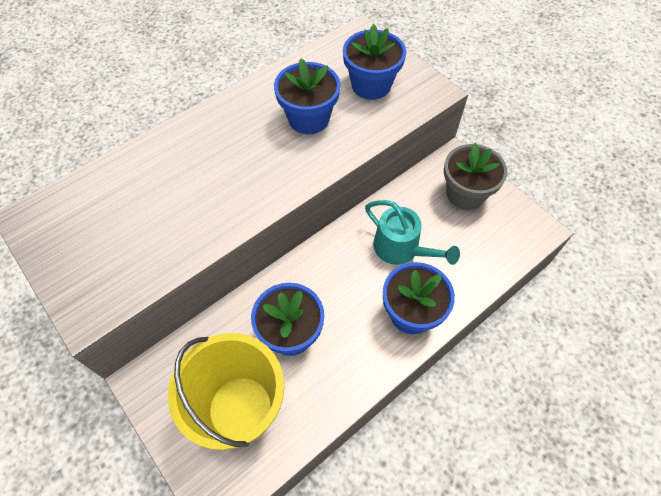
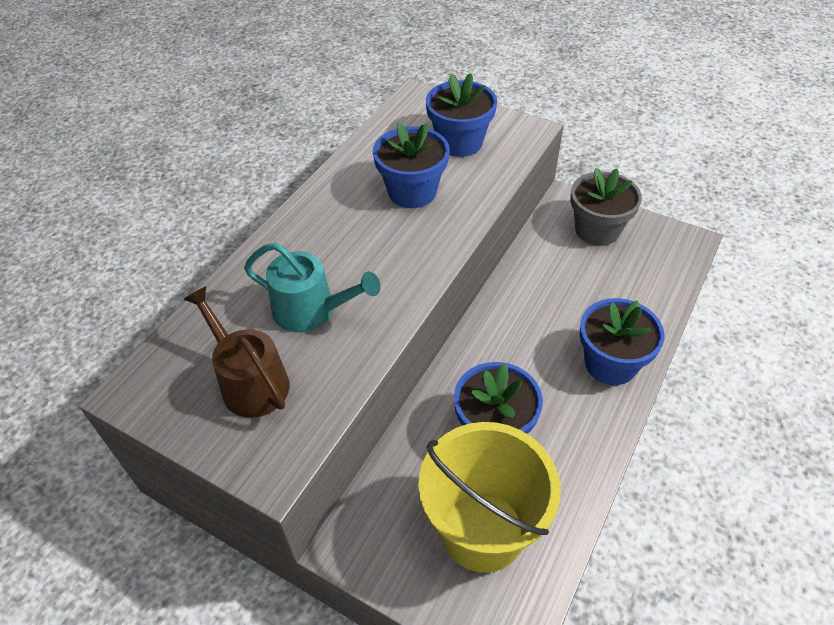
camera: 20 degrees left, 10 degrees down
(107, 238) = (250, 381): none -> brown watering can
(401, 249) = (563, 303): turquoise watering can -> turquoise watering can (311, 310)

